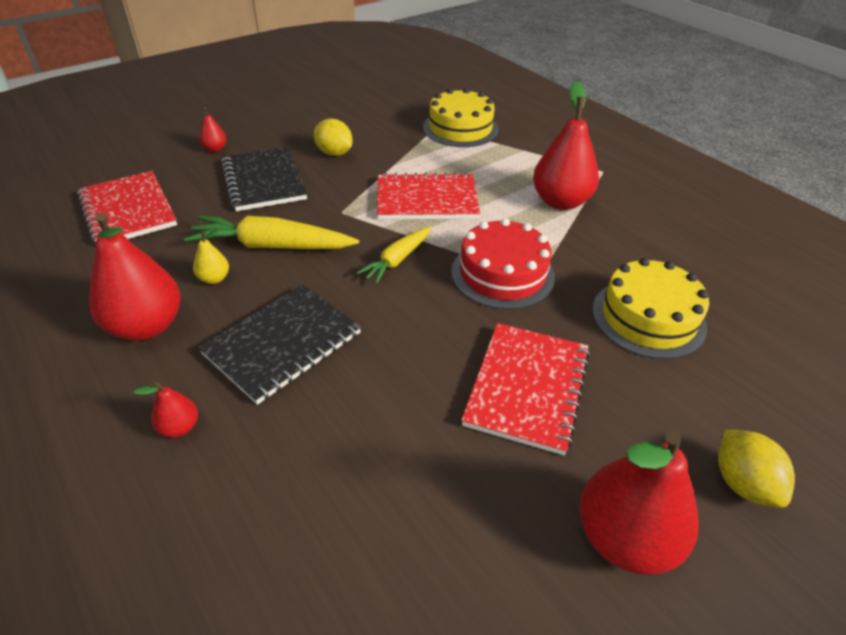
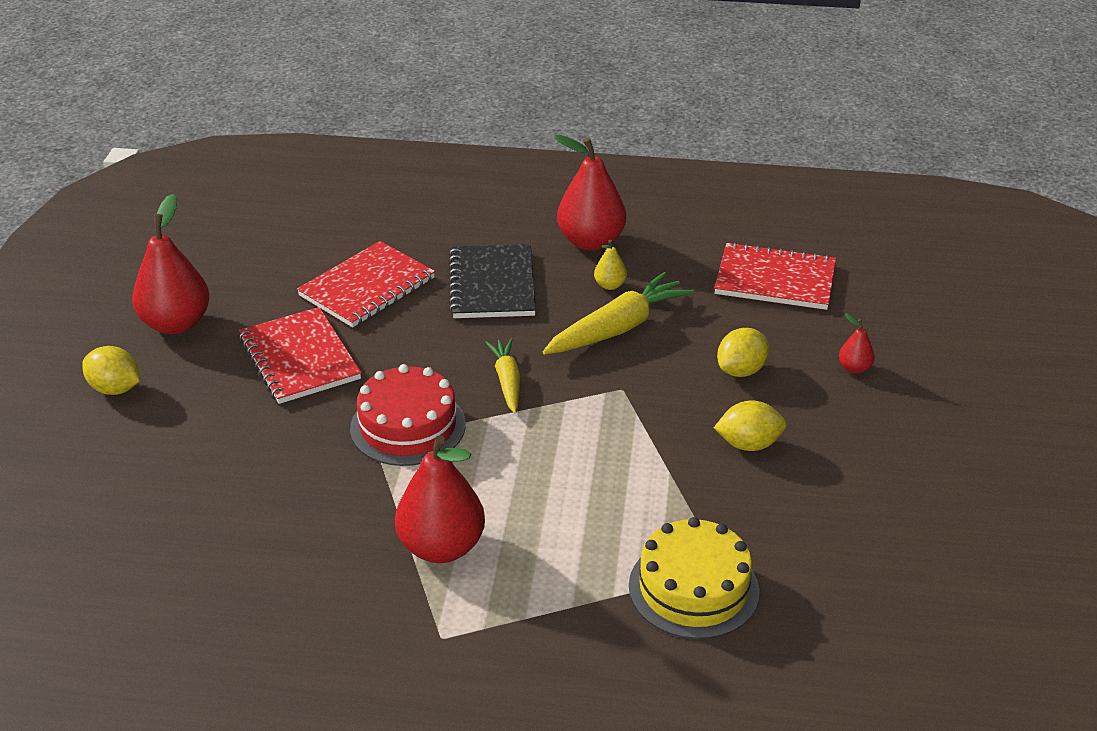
camera: 135 degrees right, 5 degrees down
(179, 427) = (477, 224): red pear -> none
(264, 181) = (741, 370): black notebook -> yellow lemon
(427, 200) = (572, 454): red notebook -> red notebook (367, 287)
(648, 317) = (248, 466): yellow cake -> none

